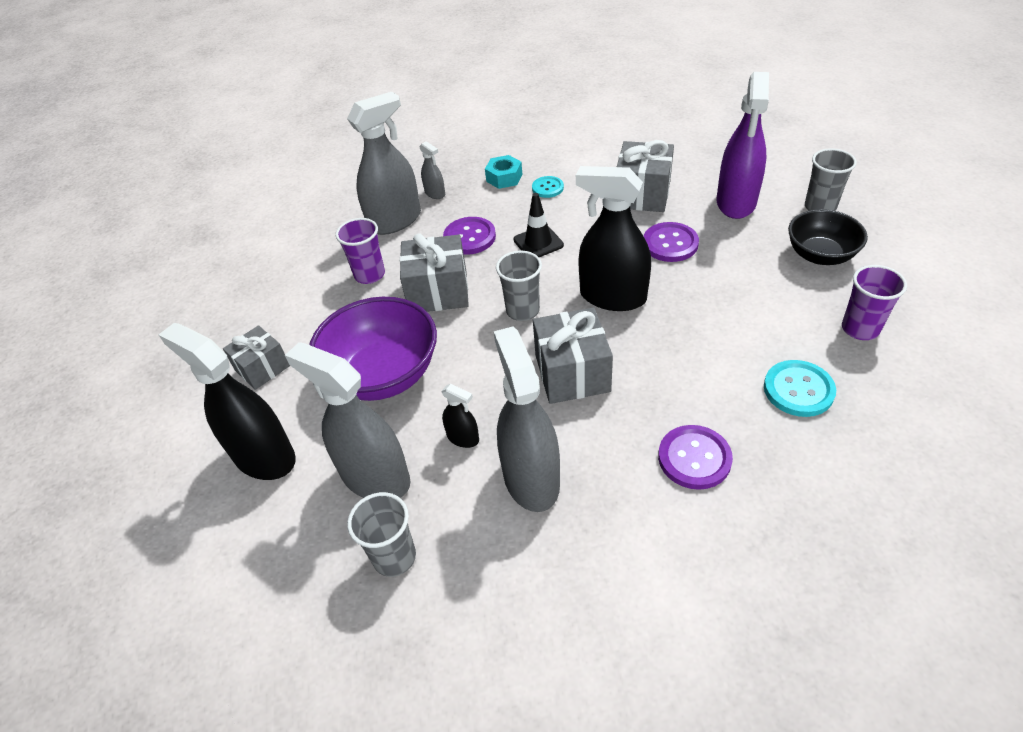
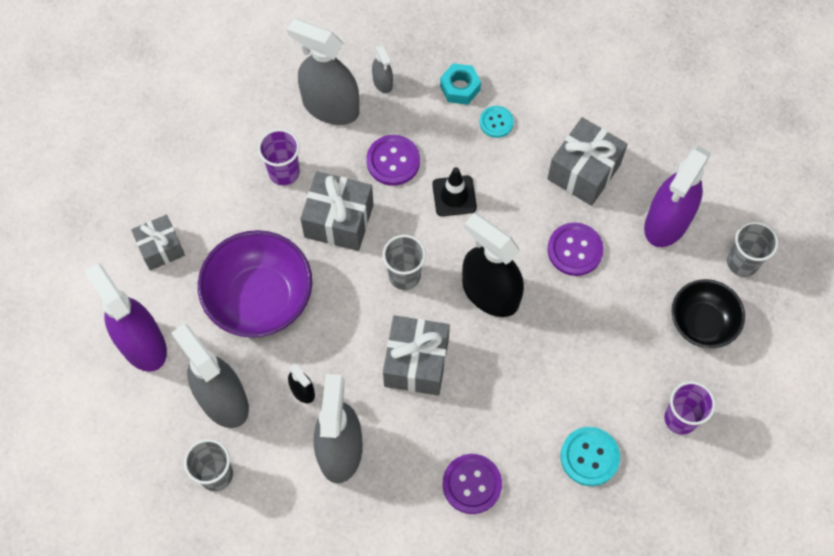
camera: 15 degrees right, 20 degrees up
(264, 457) = (142, 344): black spray bottle -> purple spray bottle
(395, 221) = (330, 107): grey spray bottle -> grey spray bottle turned 135 degrees counterclockwise

